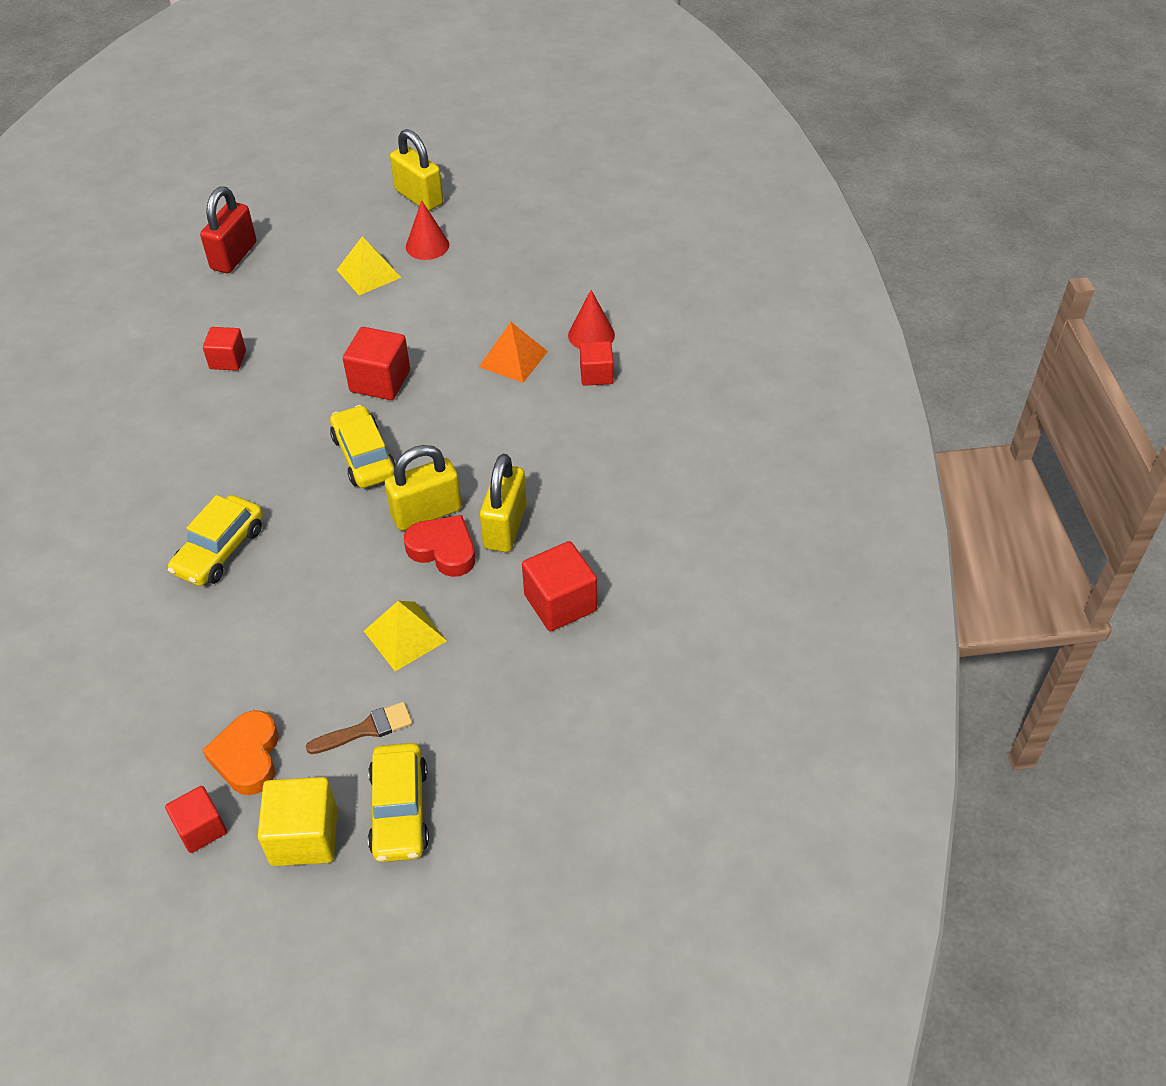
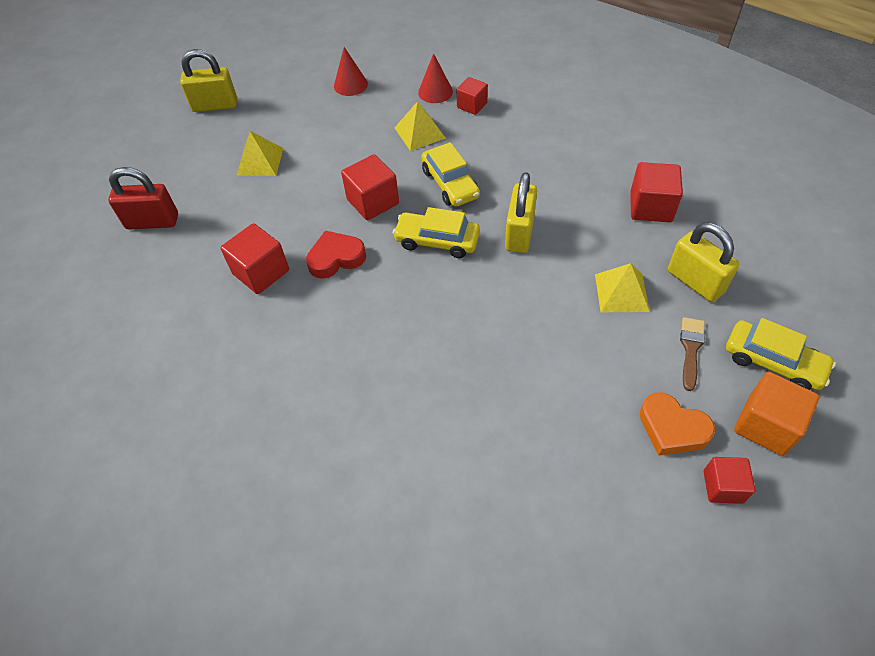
camera: 50 degrees left, 5 degrees up
(219, 550) = (455, 360): yellow car -> yellow car (450, 184)
(228, 360) = (261, 272): red cube -> red cube, size x1.54
(234, 256) = (152, 222): red padlock -> red padlock turned 60 degrees counterclockwise
(304, 836) = (765, 425): yellow cube -> orange cube
(427, 246) = (267, 122): red cone -> red cone (350, 85)
(443, 550) = (560, 240): red heart -> red heart (336, 258)
(505, 526) = (565, 202): yellow padlock -> yellow padlock (695, 281)
(513, 359) = (420, 133): orange pyramid -> yellow pyramid

